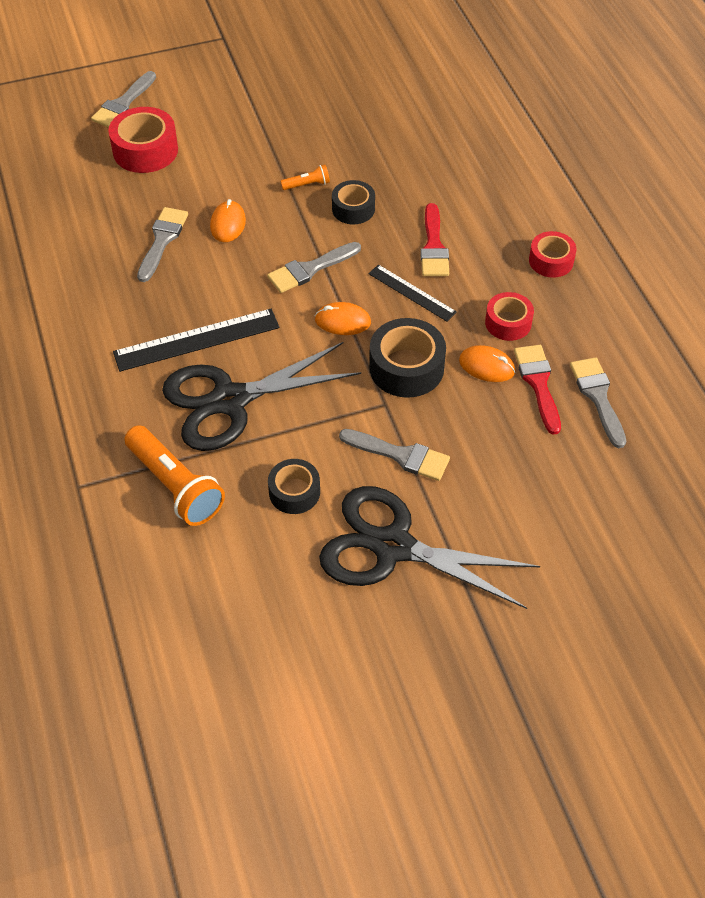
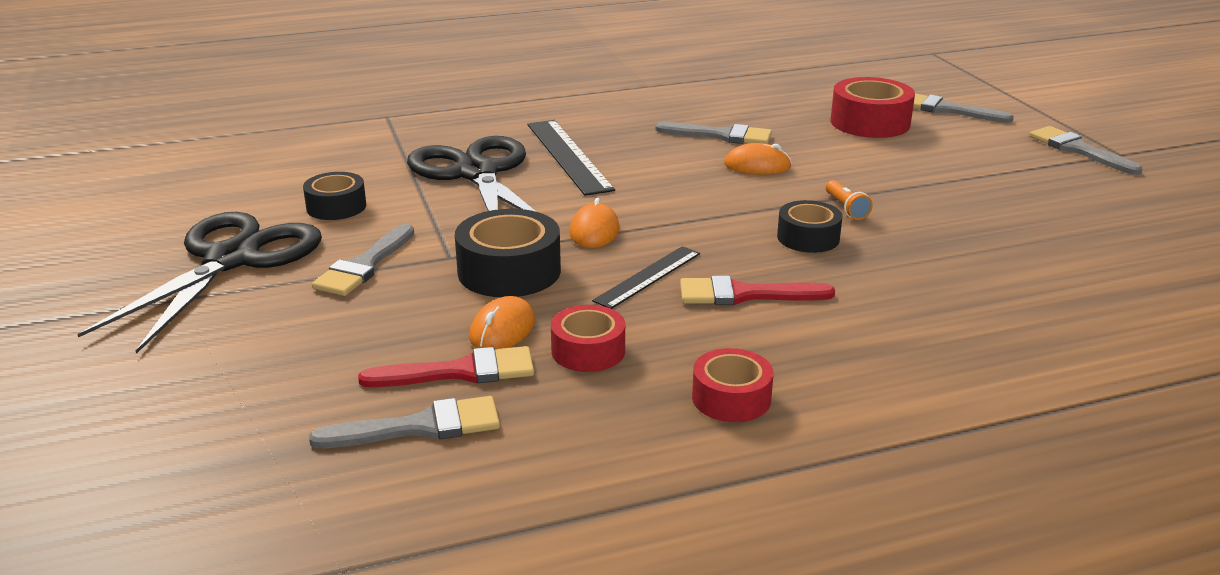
camera: 90 degrees right, 25 degrees down
(175, 486) = (370, 153): orange flashlight -> none
(310, 269) = (686, 211): grey brush -> grey brush (1078, 150)

